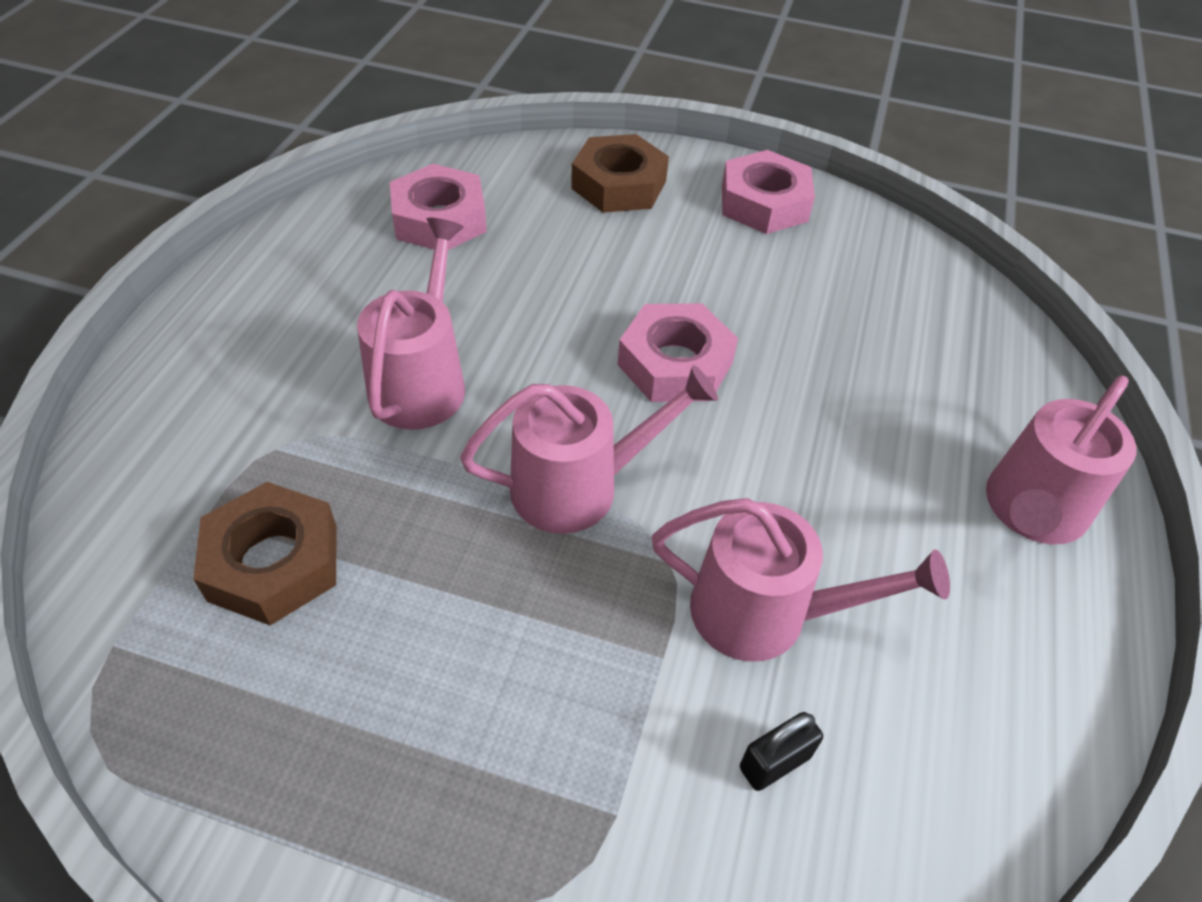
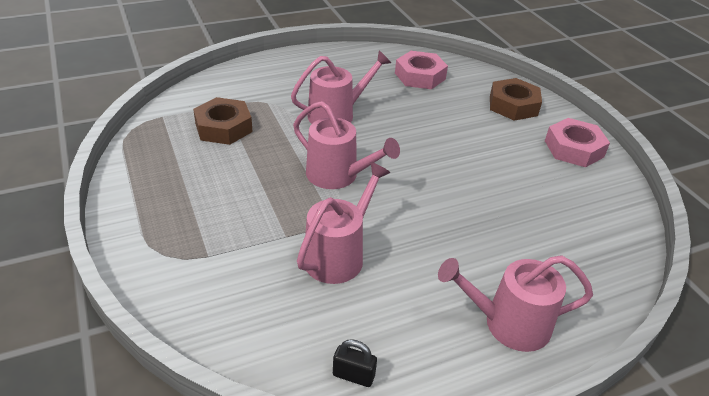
camera: 50 degrees right, 10 degrees down
(675, 364) = (435, 169): pink nut -> none
(764, 613) = (338, 255): pink watering can -> pink watering can turned 120 degrees counterclockwise
(775, 762) = (271, 290): black padlock -> black padlock (353, 375)

